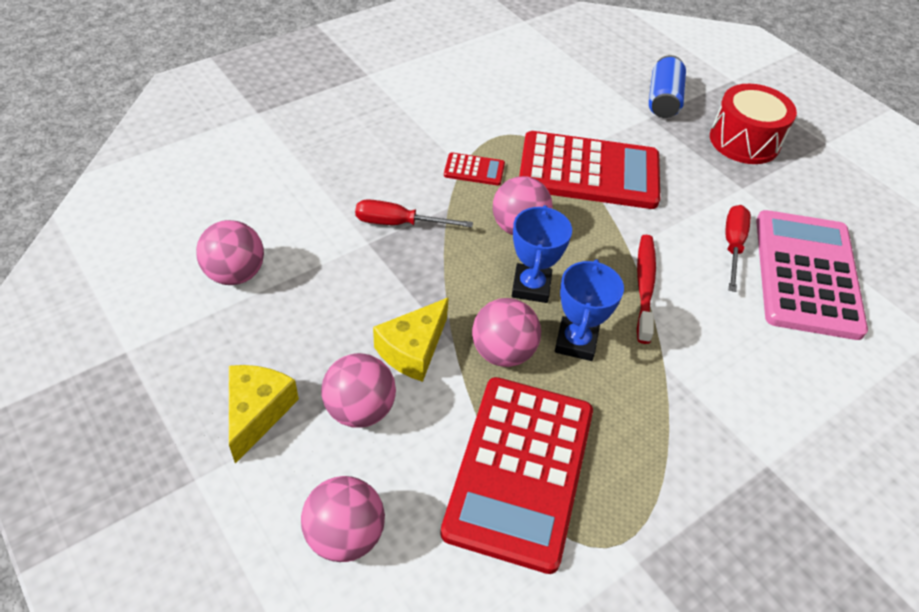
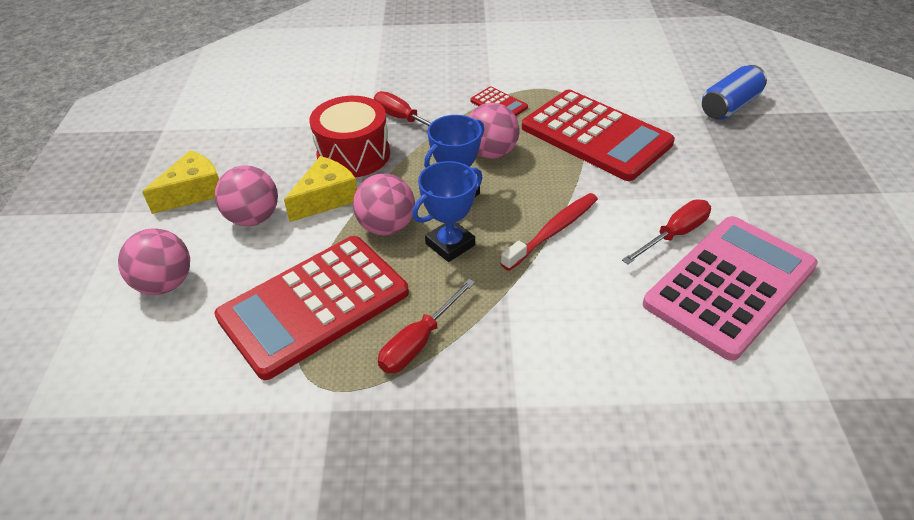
camera: 40 degrees right, 5 degrees down
(235, 274) = (266, 111): pink ball -> none
(413, 350) = (326, 198): yellow cheese -> yellow cheese turned 150 degrees clockwise
(644, 453) = (419, 342): none -> red screwdriver
(744, 141) = (783, 161): red drum -> red drum (353, 154)

